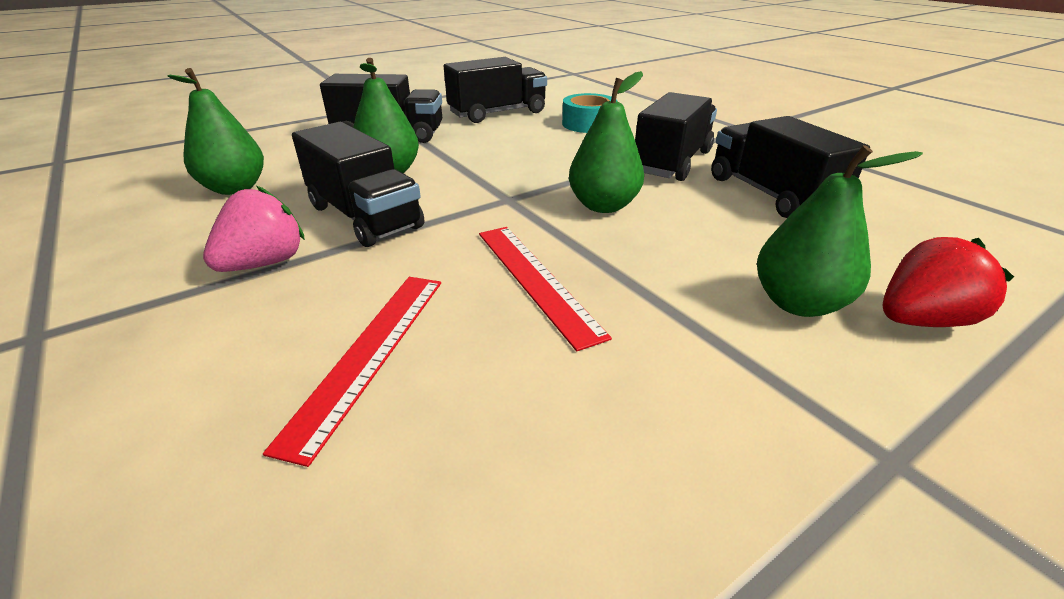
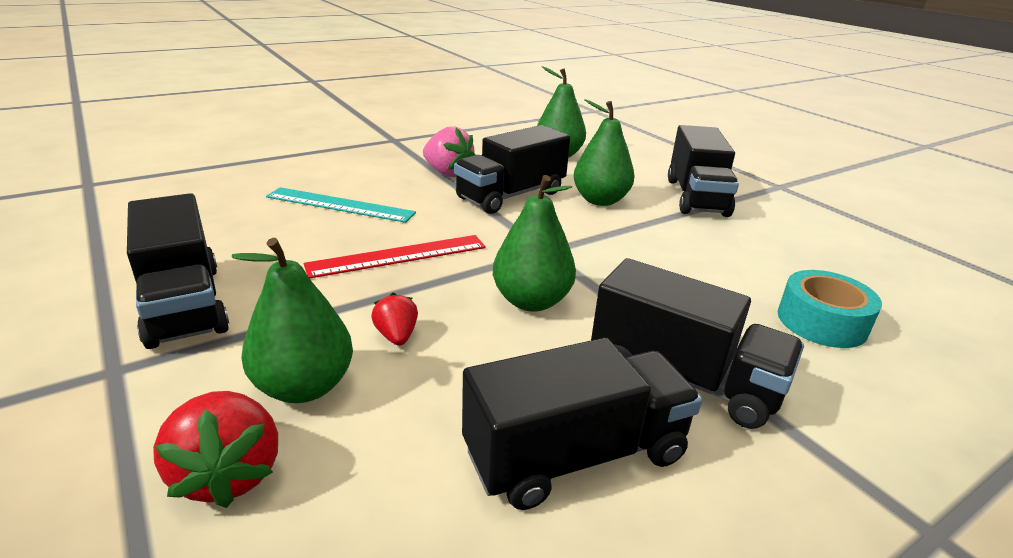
camera: 90 degrees right, 5 degrees down
(369, 353) = (340, 205): red ruler -> turquoise ruler
(497, 113) = (817, 254): black truck -> black truck (184, 304)
(692, 264) = (396, 336): none -> red strawberry

